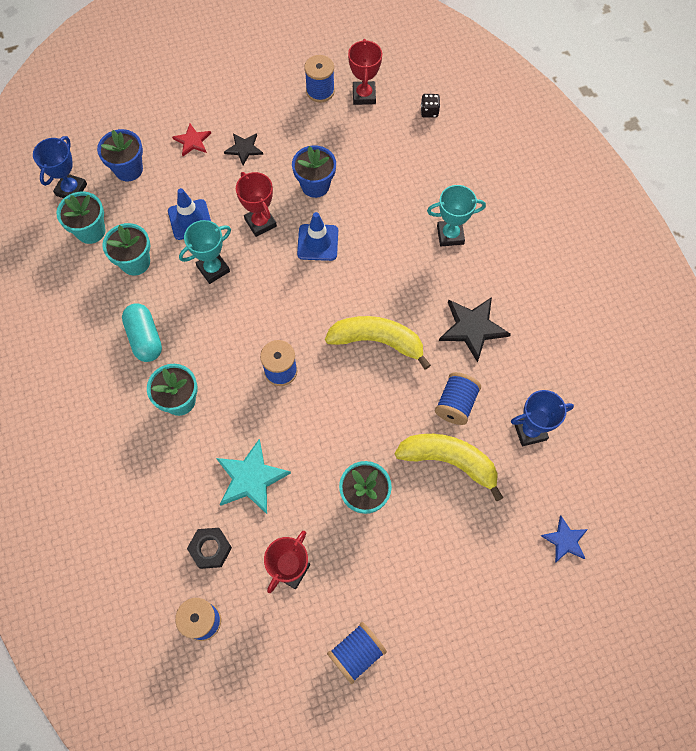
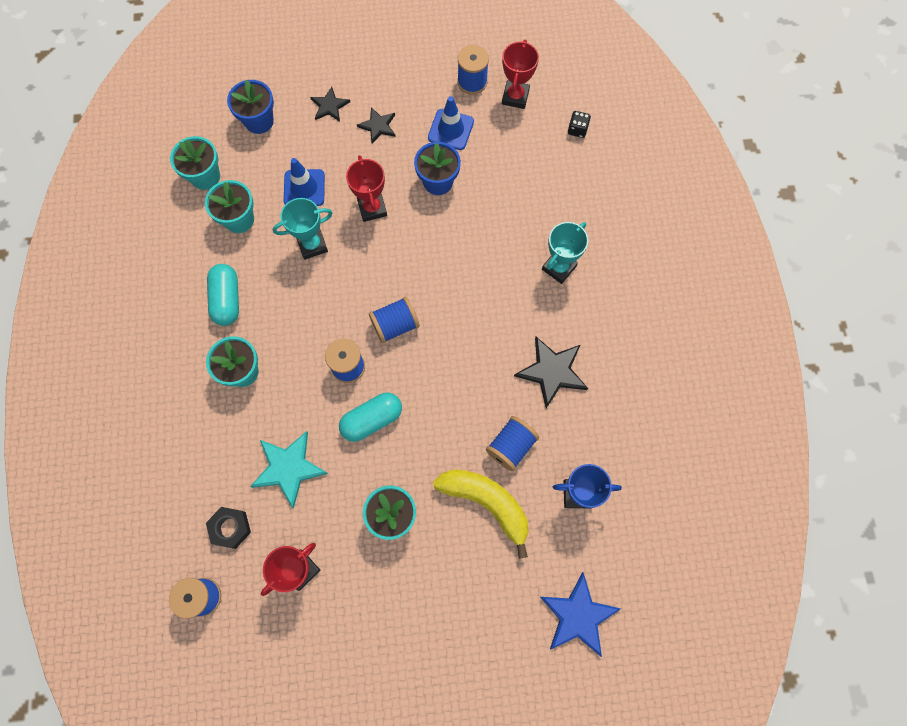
camera: 15 degrees right, 5 degrees up
(71, 189) = (198, 129): blue trophy -> none
(192, 141) = (329, 106): red star -> black star
(317, 242) = (423, 243): blue traffic cone -> blue traffic cone (450, 129)
(318, 413) = (372, 420): none -> turquoise capsule
(356, 653) = (339, 670): blue spool -> blue spool (395, 325)
(377, 341) = (452, 361): yellow banana -> none
(450, 235) = (559, 267): turquoise trophy -> turquoise trophy turned 60 degrees counterclockwise
(565, 540) = (578, 616): blue star -> blue star, size x1.66

